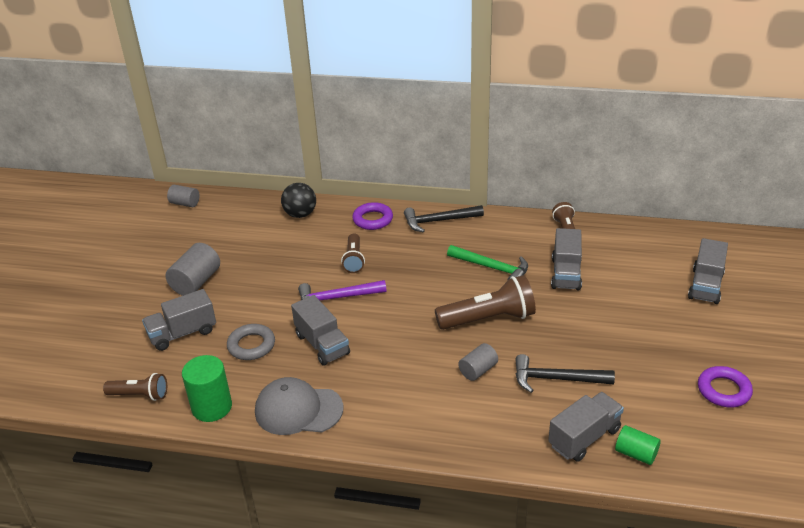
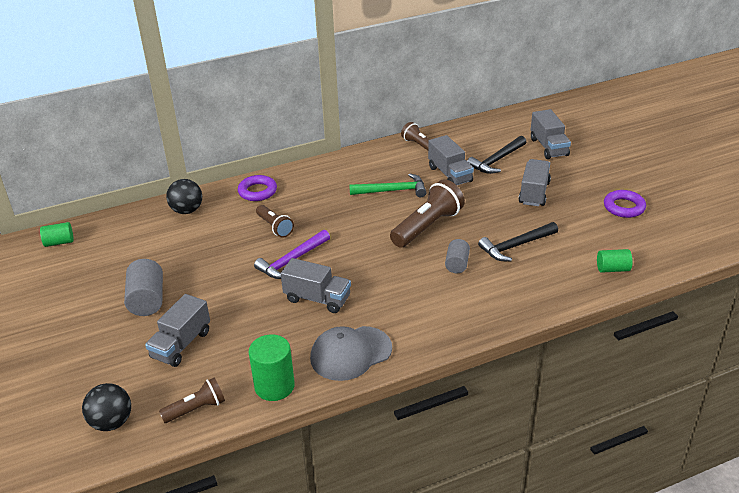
camera: 35 degrees left, 0 degrees up
(77, 374) = (111, 422): none -> black ball
(185, 203) = (59, 242): grey cylinder -> green cylinder
(251, 345) = (257, 326): grey ring -> none
(439, 221) = (314, 173): black hammer -> black hammer (496, 160)
(584, 437) = (572, 274): grey truck -> grey truck (534, 193)

